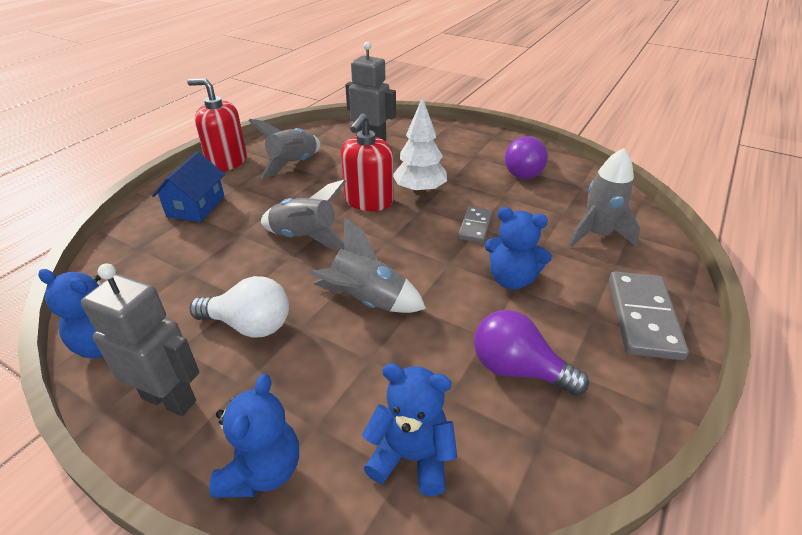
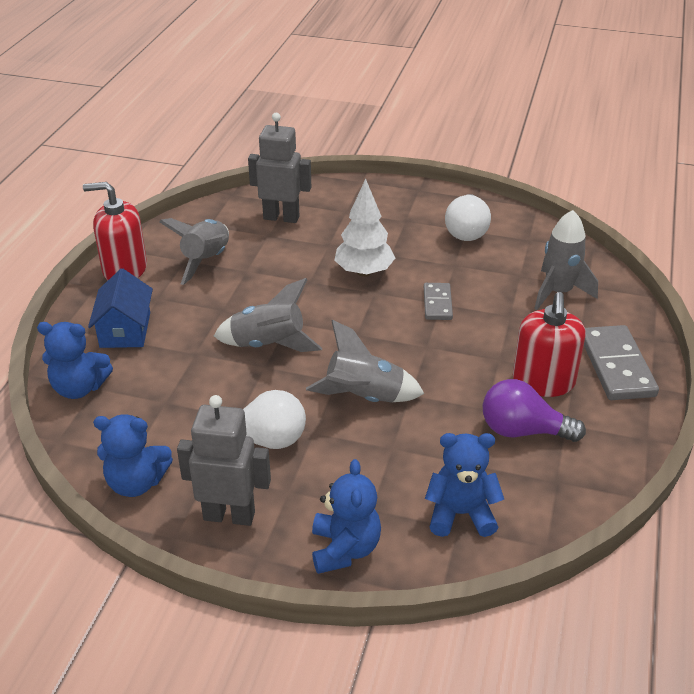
camera: 15 degrees left, 0 degrees up
(368, 201) = (314, 292): red soap dispenser -> red soap dispenser (543, 382)
(511, 279) = (491, 352): blue teddy bear -> blue teddy bear (79, 388)
(525, 171) = (466, 231): purple light bulb -> white light bulb

